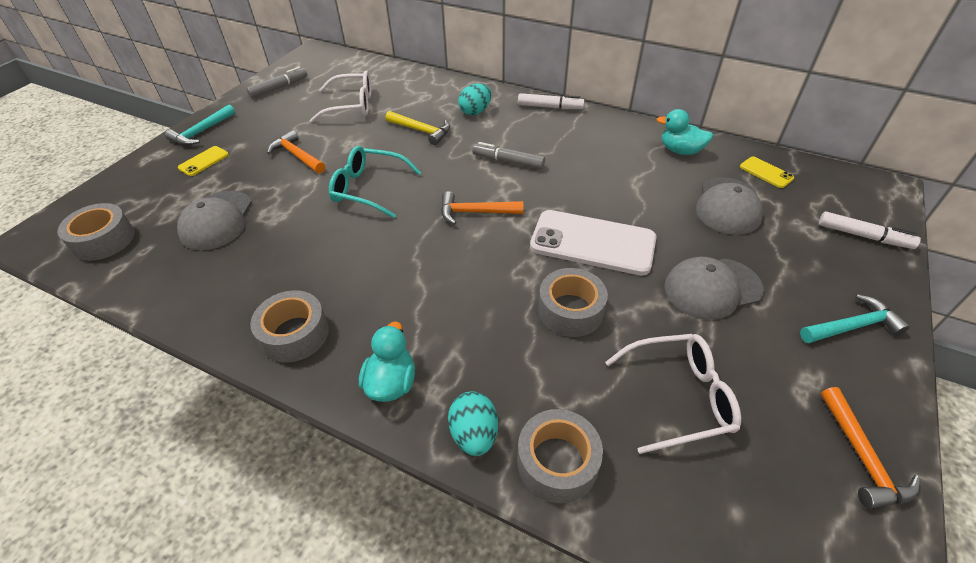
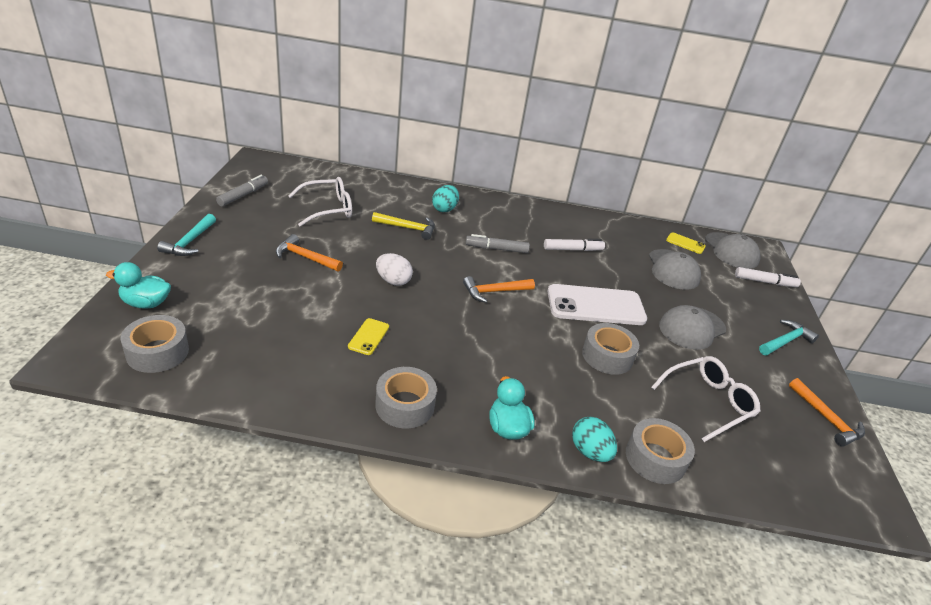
camera: 25 degrees left, 10 degrees down
(204, 161) = (212, 269): yellow phone -> yellow phone (369, 337)
(217, 220) = (266, 322): grey cap -> grey cap (731, 251)
(369, 189) = (393, 281): turquoise glasses -> white egg
(550, 107) = (504, 202): white marker -> white marker (573, 249)
(680, 151) = (620, 231): turquoise duck -> turquoise duck (146, 303)

